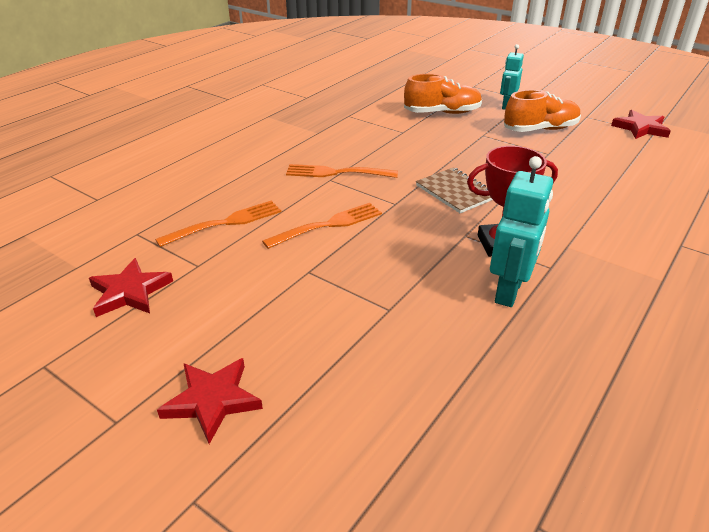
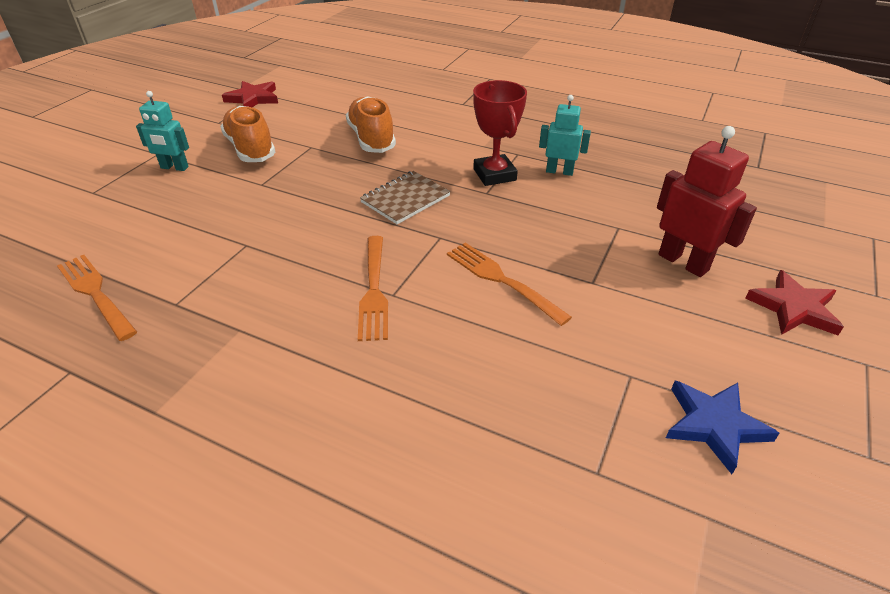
camera: 100 degrees left, 5 degrees up
(130, 292) = (714, 425): red star -> blue star
(224, 223) = (533, 374): orange fork -> orange fork (96, 294)
(316, 340) = (683, 262): none -> red robot
(442, 113) = (186, 215): orange shoe -> orange shoe (371, 139)
(509, 291) = (559, 171): turquoise robot -> turquoise robot, size x0.66

